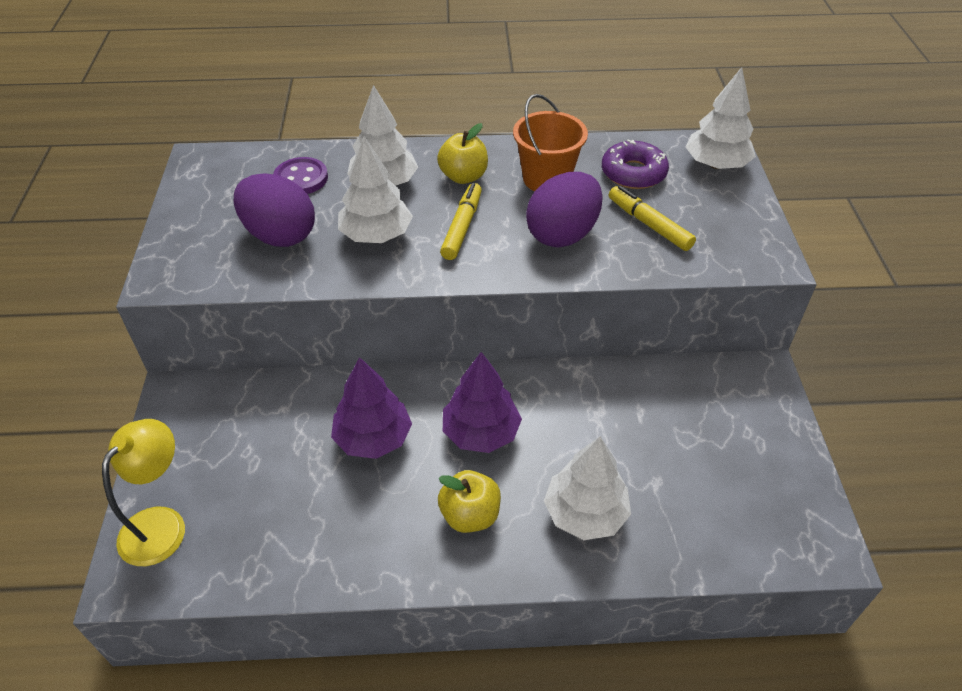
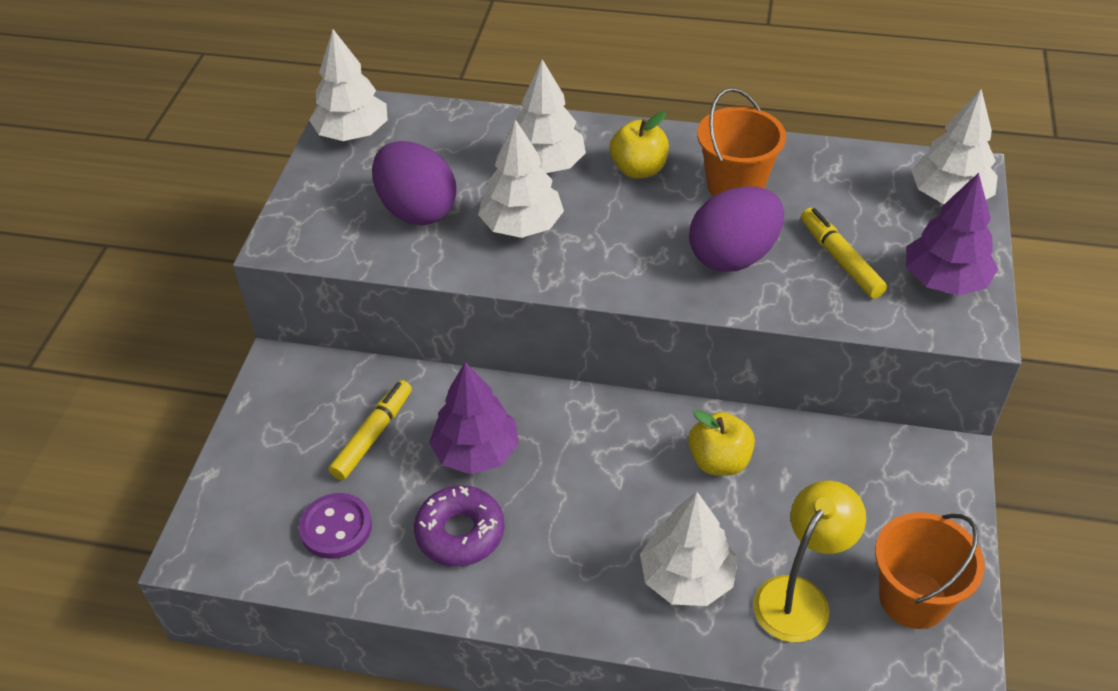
camera: 15 degrees right, 0 degrees up
(161, 524) = (239, 501): yellow lamp -> yellow lamp (799, 596)
(205, 179) = (352, 133): none -> white tree
(301, 178) = (455, 146): purple button -> purple button (336, 528)
(462, 227) = (620, 230): yellow marker -> yellow marker (373, 435)
(470, 515) = (559, 555): yellow apple -> yellow apple (719, 461)
(481, 433) = (595, 468): purple tree -> purple tree (944, 280)
(633, 173) = (842, 193): purple donut -> purple donut (460, 533)
(773, 493) = (913, 598): none -> orange bucket

